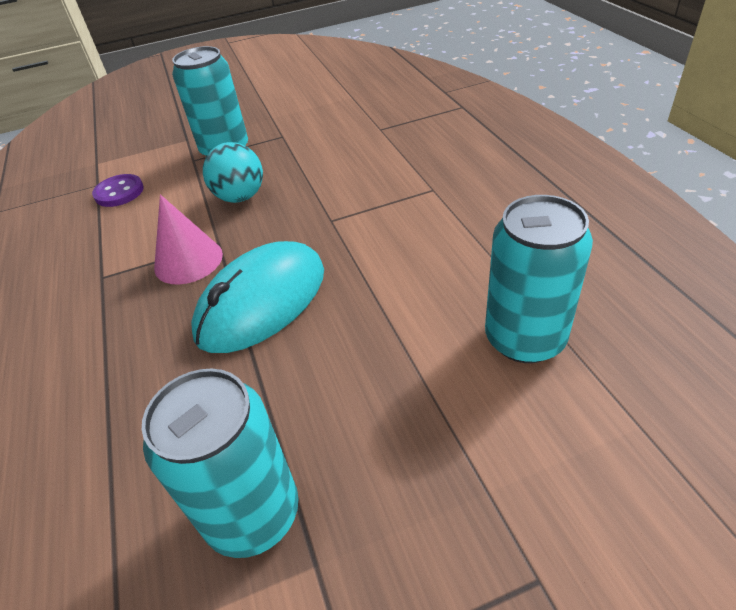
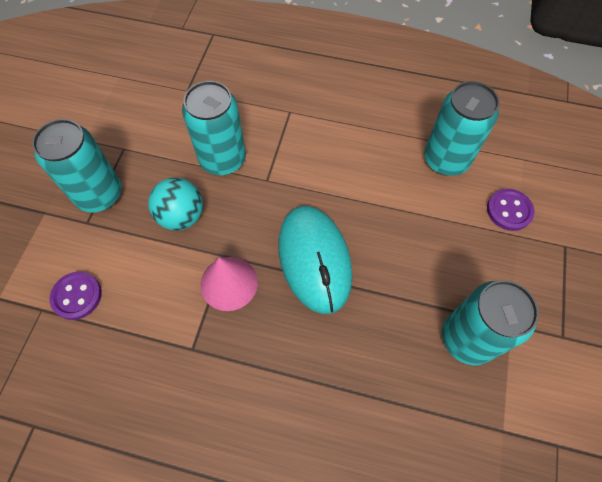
camera: 60 degrees left, 20 degrees up
(326, 184) = (223, 159): none -> turquoise can
(521, 456) = (509, 210): none -> purple button

